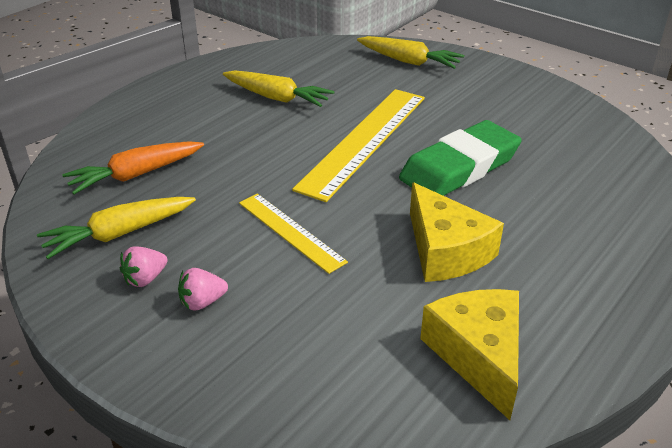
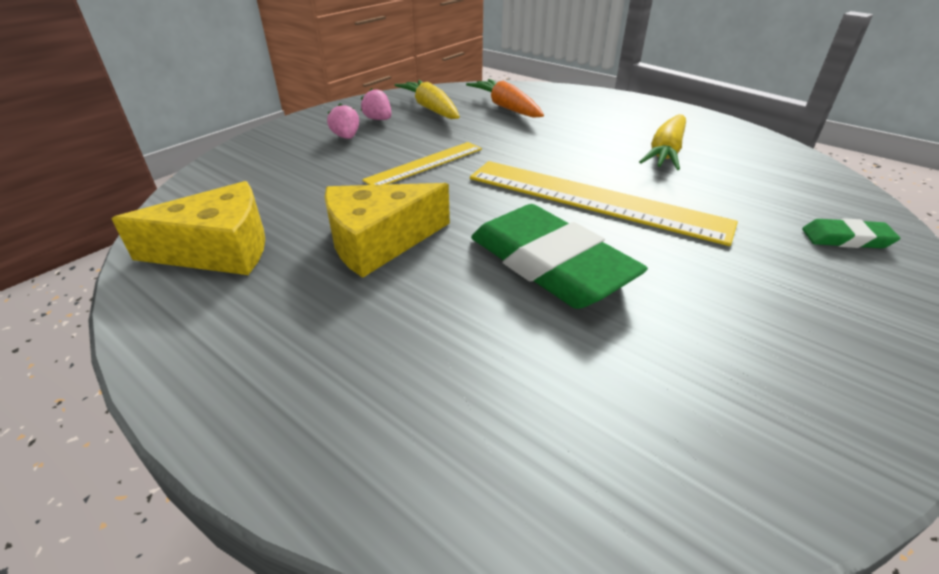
camera: 90 degrees right, 0 degrees up
(409, 61) = (846, 239): yellow carrot -> green eraser

